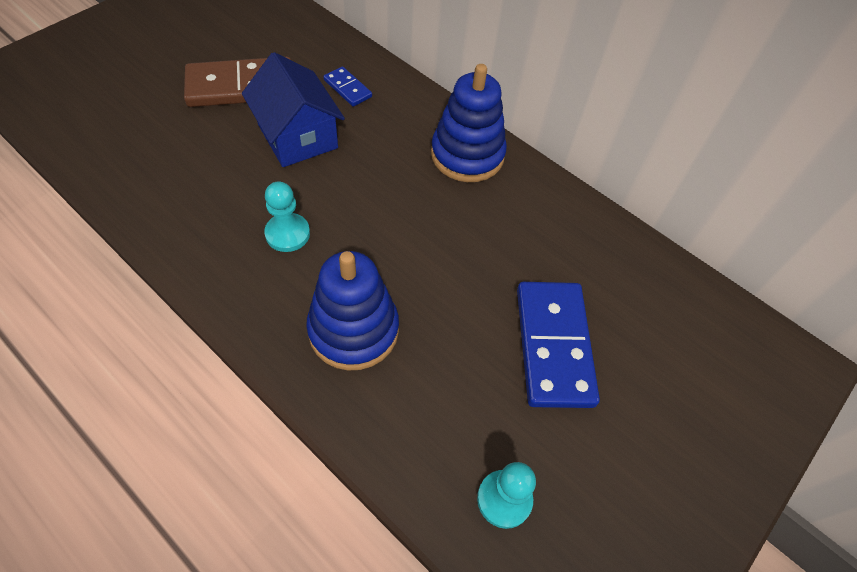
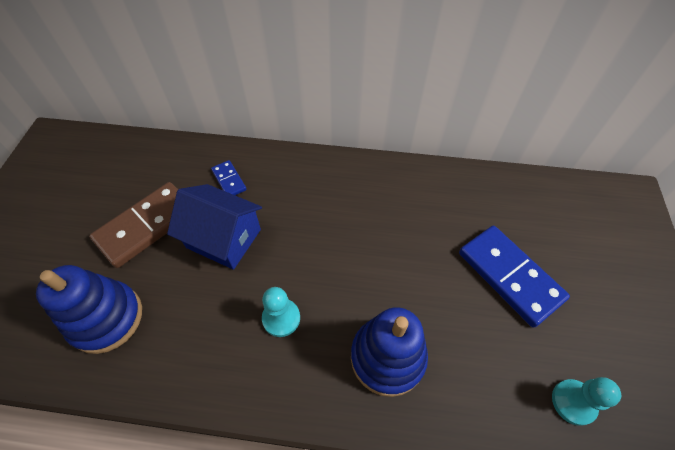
camera: 30 degrees left, 0 degrees up
(348, 88) = (229, 180): blue domino -> blue domino turned 45 degrees clockwise
(467, 155) = (349, 180): blue stacking toy -> blue stacking toy (106, 318)

